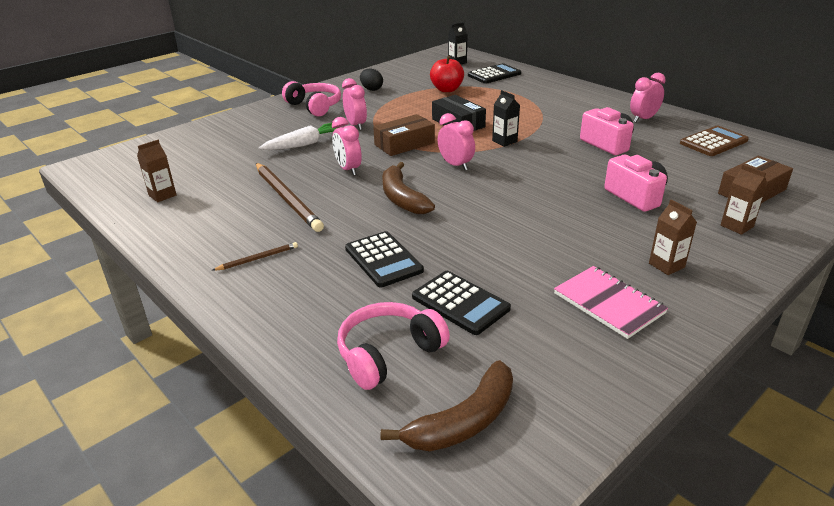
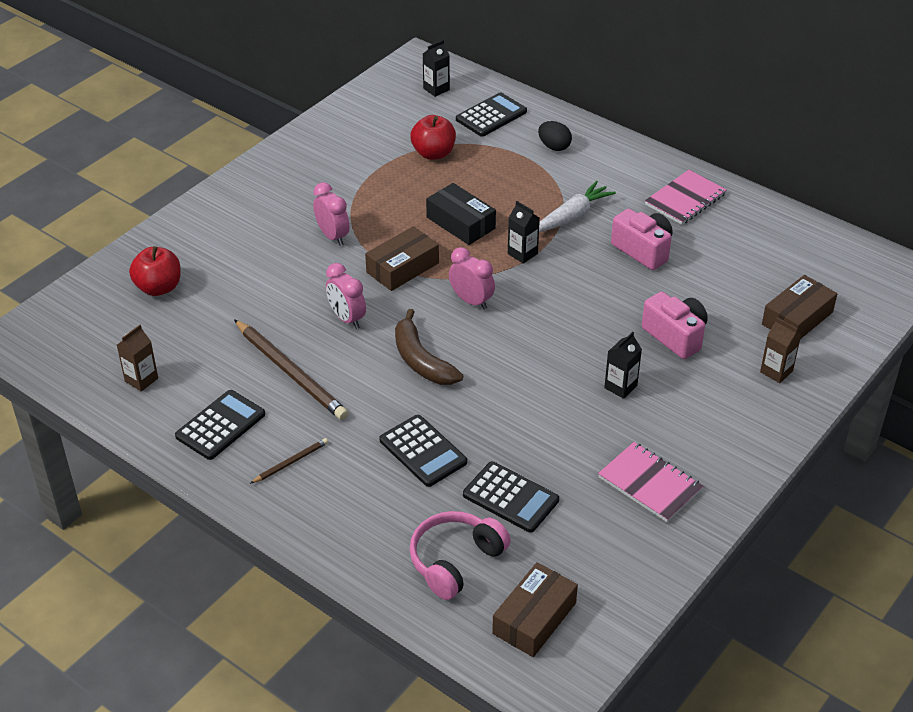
camera: 10 degrees left, 10 degrees up
(209, 228) = (220, 425): none -> black calculator
(210, 145) = (159, 288): none -> red apple
(304, 144) = (278, 277): white carrot -> white carrot (572, 216)
(314, 106) = (267, 201): pink headphones -> none
(371, 89) = (332, 159): black egg -> black egg (554, 147)
(464, 421) = (534, 618): brown banana -> brown box
(582, 227) = (620, 387): none -> black carton
(643, 119) = (685, 199): pink clock -> pink notebook
(666, 265) = (704, 431): brown carton -> none
(713, 142) = (764, 237): brown calculator -> none

